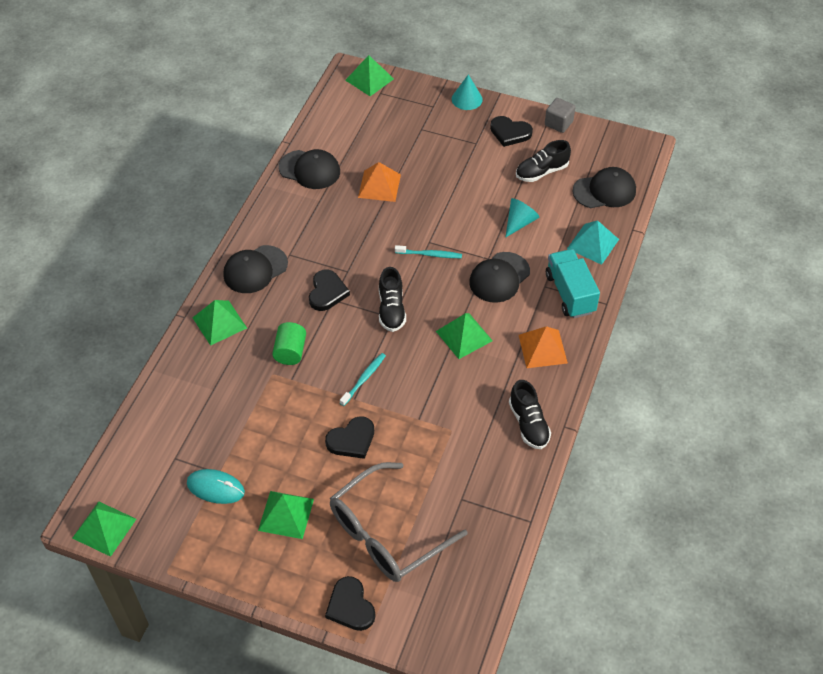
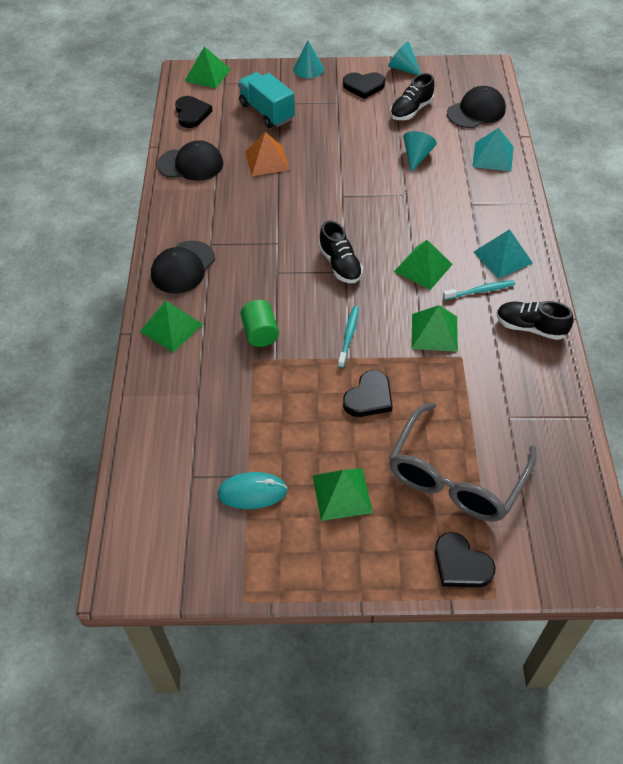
camera: 20 degrees left, 0 degrees up
(104, 528) = (148, 578): green pyramid -> green pyramid (434, 332)
(327, 292) = (268, 267): black heart -> black heart (192, 114)
(430, 254) = (349, 206): turquoise toothbrush -> turquoise toothbrush (480, 291)
(499, 277) = (426, 208): black cap -> none
(528, 424) = (530, 327): black shoe -> black shoe turned 150 degrees clockwise
(542, 349) = (502, 257): orange pyramid -> turquoise pyramid
(558, 123) = (402, 68): grey cube -> turquoise cone
(570, 293) = (498, 203): turquoise truck -> turquoise truck (267, 112)

